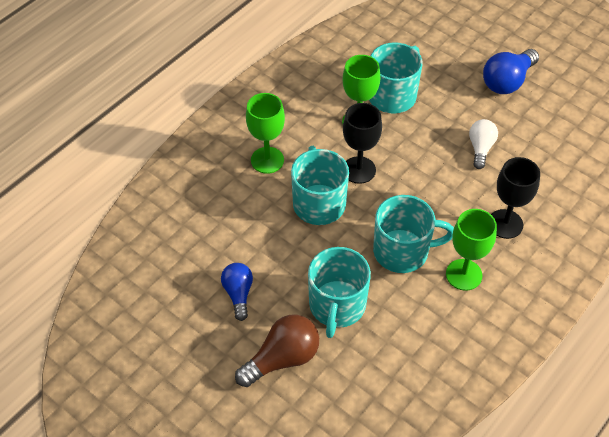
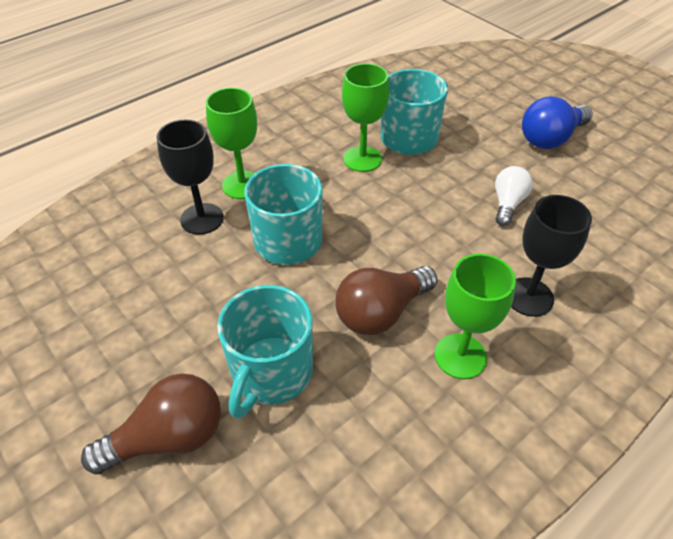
camera: 10 degrees right, 5 degrees down
(238, 294) = (145, 336): blue light bulb -> none
(359, 170) = (349, 209): black goblet -> black goblet (202, 219)
(402, 251) = (381, 312): turquoise mug -> brown light bulb

